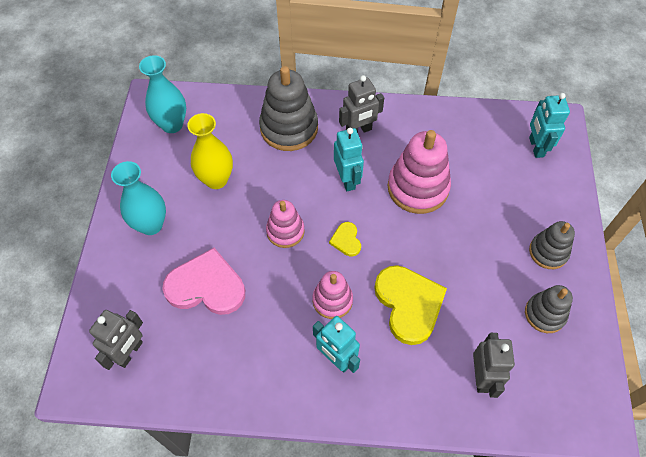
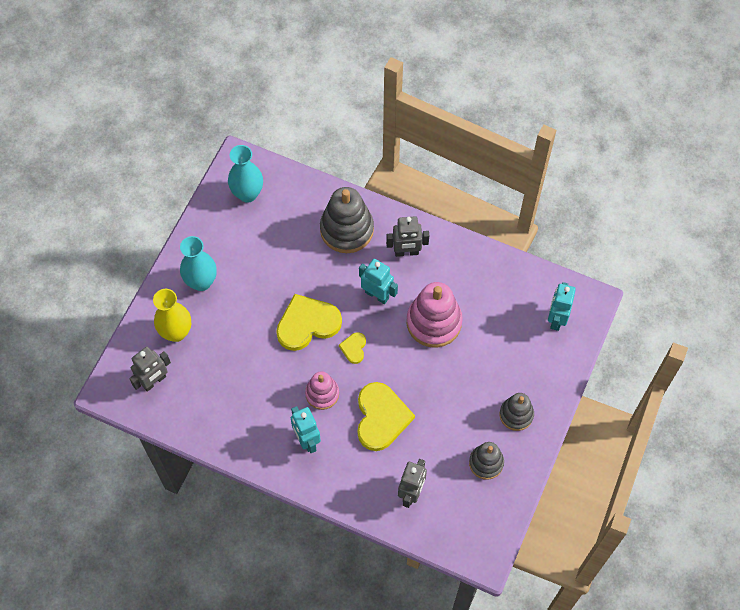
camera: 20 degrees right, 5 degrees up
(206, 286) = (228, 348): pink heart -> none
(216, 180) = (267, 259): yellow vase -> yellow vase (176, 332)
(285, 231) = (307, 323): pink stacking toy -> yellow heart
(347, 180) = (377, 295): turquoise robot -> turquoise robot turned 60 degrees counterclockwise

